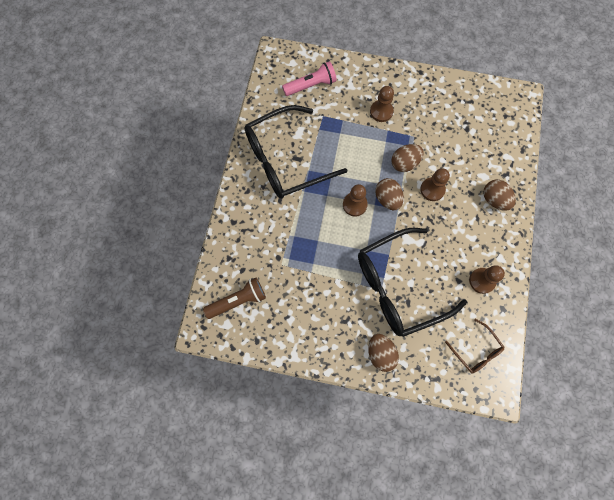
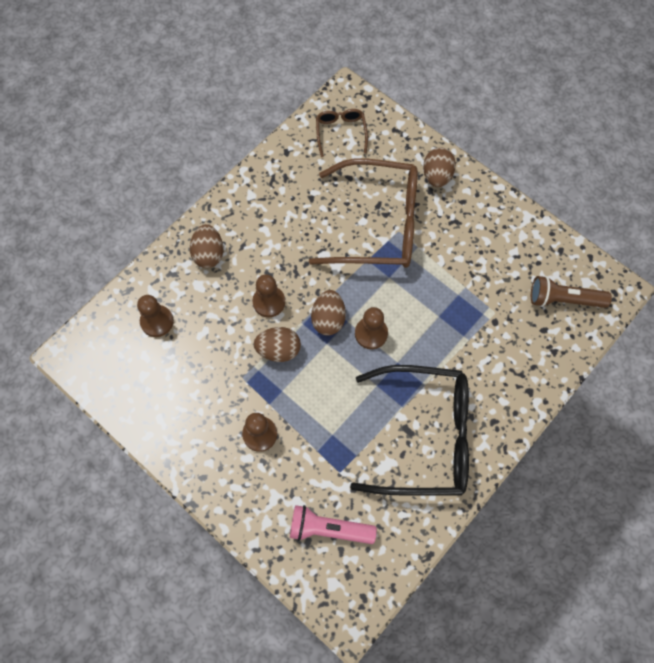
camera: 150 degrees left, 5 degrees down
(399, 286) = (377, 224): black glasses -> brown glasses
(482, 281) = (287, 185): brown pawn -> brown pawn (157, 321)

